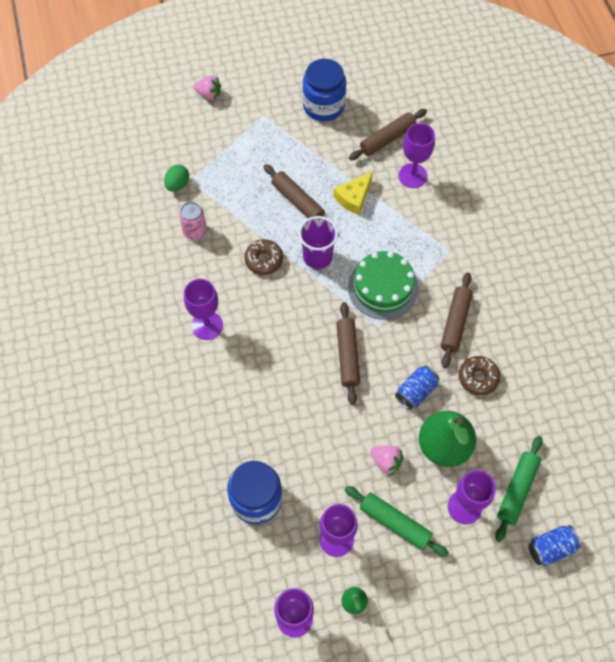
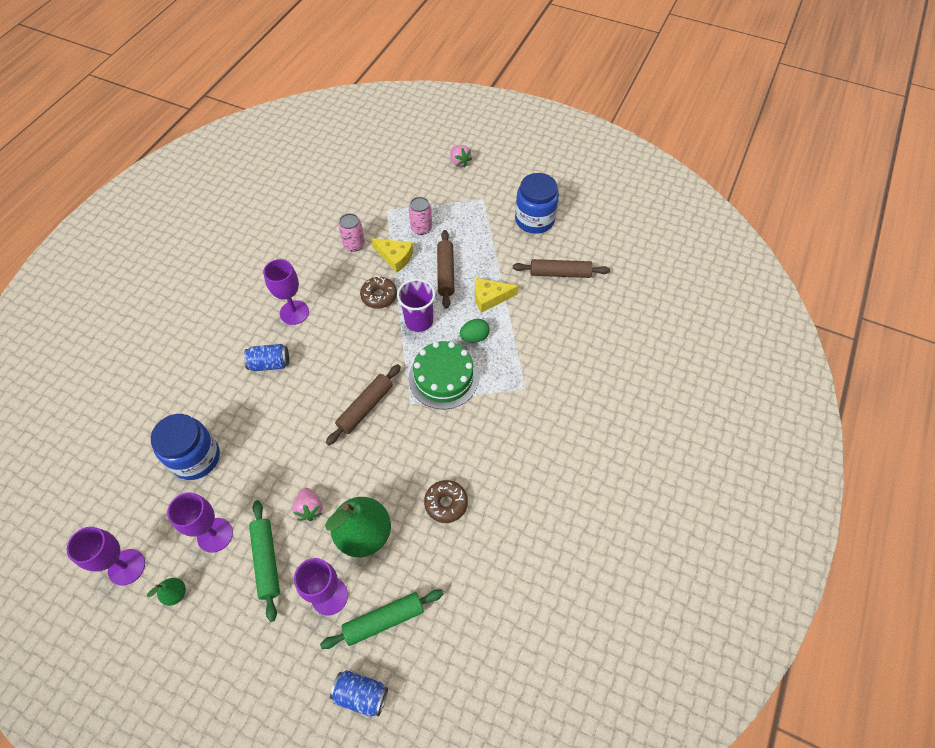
camera: 40 degrees right, 5 degrees down
(177, 184) = (375, 207): green egg -> green egg (474, 337)
(238, 177) = (421, 228): none -> pink can
(242, 218) = (395, 257): none -> yellow cheese
(412, 176) = (552, 313): purple goblet -> none
(416, 392) = (387, 474): blue can -> blue can (270, 363)
(455, 323) = (472, 446): brown rolling pin -> none

